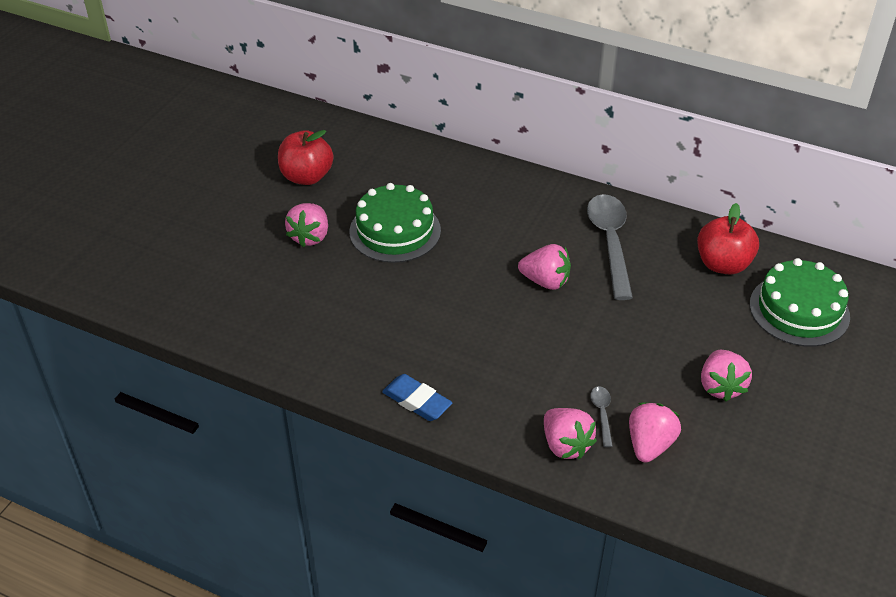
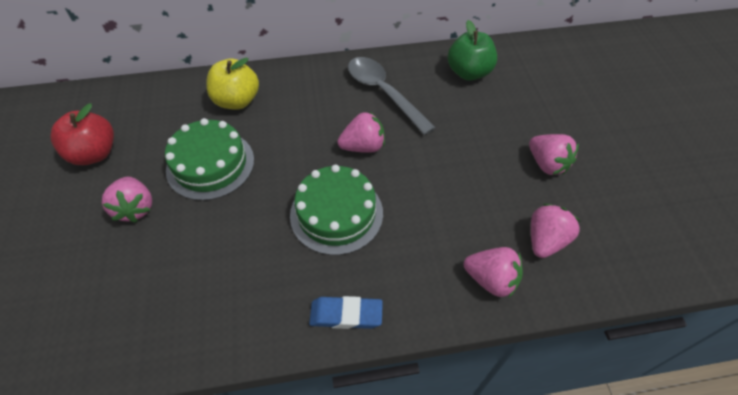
camera: 35 degrees left, 10 degrees up
(460, 186) = (237, 101): none -> yellow apple
(602, 414) = (492, 235): grey spoon -> none
(649, 445) = (545, 240): pink strawberry -> pink strawberry turned 45 degrees clockwise
(723, 264) = (469, 72): red apple -> green apple
(799, 310) = (541, 81): green cake -> green cake (336, 214)

